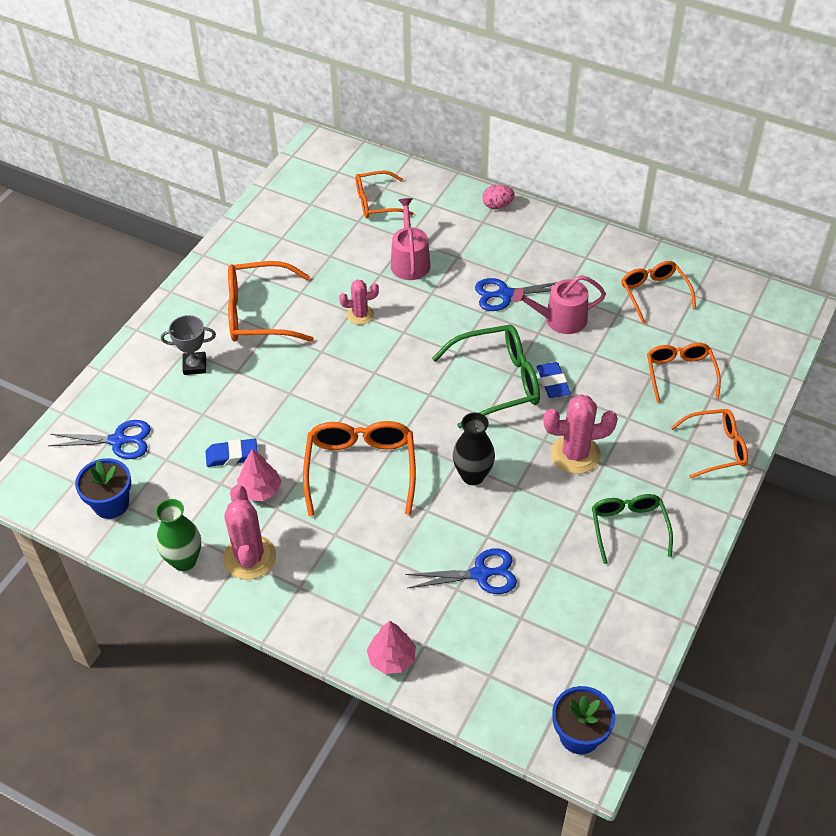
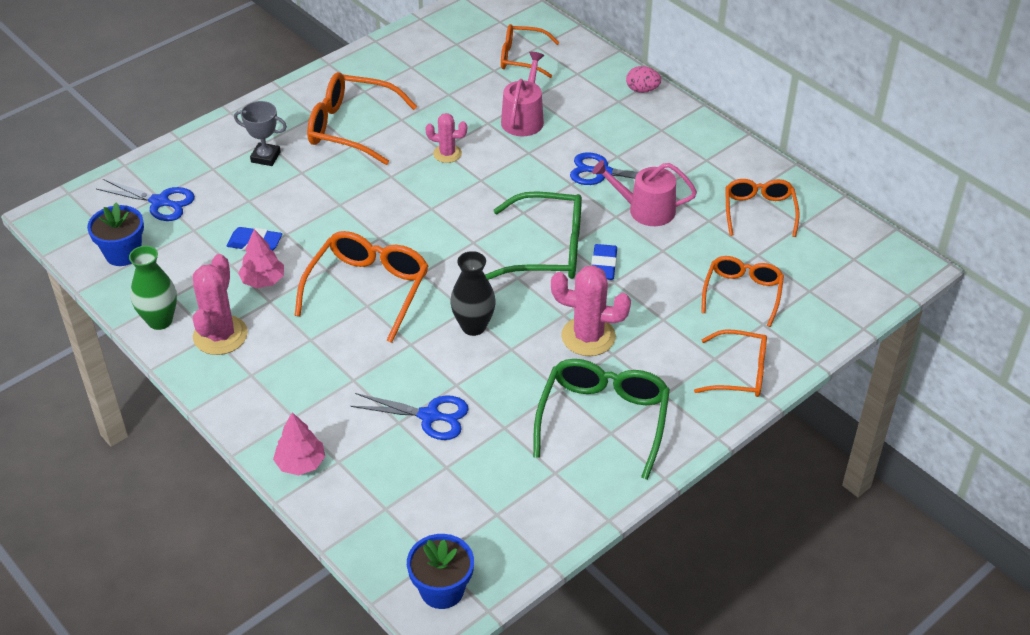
camera: 20 degrees right, 5 degrees down
(628, 527) = (603, 419): green glasses -> green glasses, size x1.52

